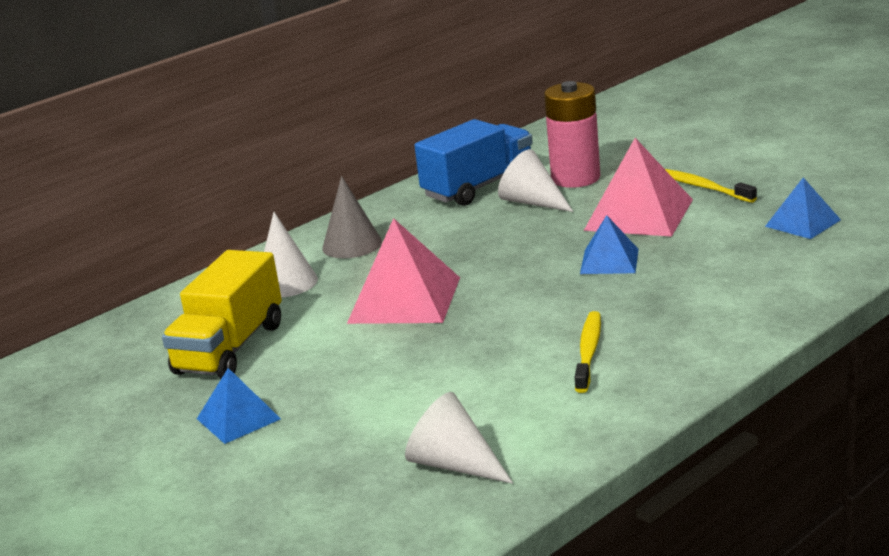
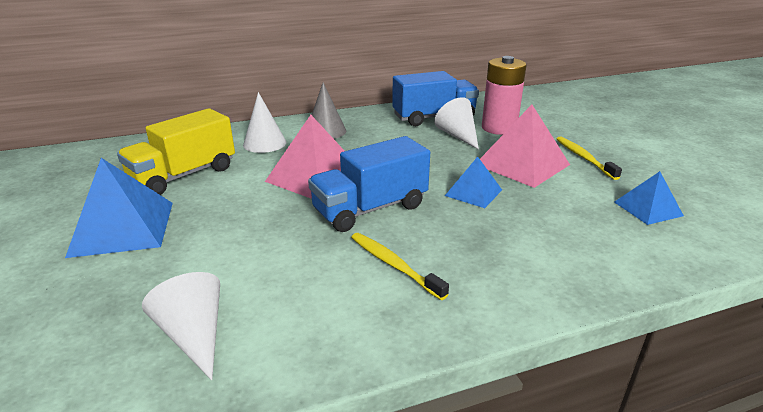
camera: 20 degrees right, 5 degrees up
(238, 418) = (123, 228): blue pyramid -> blue pyramid, size x1.73
(509, 311) = (370, 209): none -> blue truck
(588, 352) = (394, 265): yellow toothbrush -> yellow toothbrush turned 75 degrees counterclockwise

